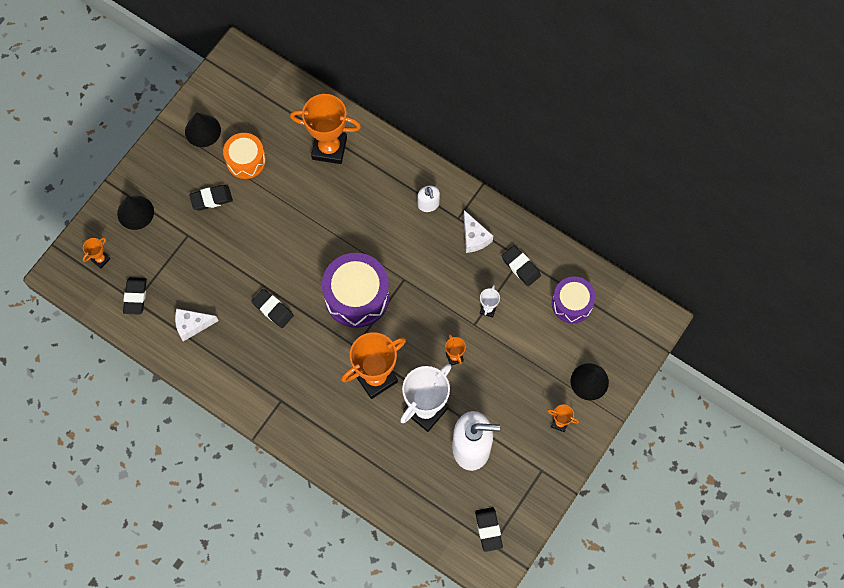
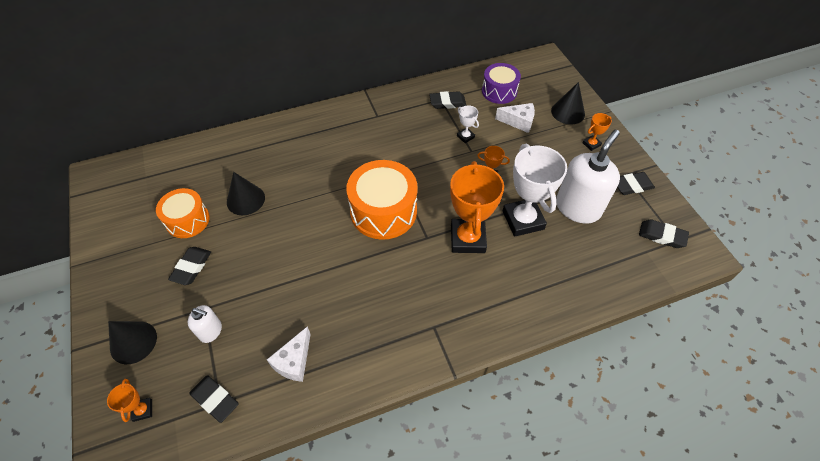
camera: 55 degrees left, 15 degrees down
(202, 130) = (125, 236): black cone -> black cone (245, 200)
(273, 309) = (340, 280): black eraser -> black eraser (632, 185)
(329, 148) = (242, 159): orange trophy -> none
(357, 296) = (383, 211): purple drum -> orange drum
(428, 204) = (350, 126): white soap dispenser -> white soap dispenser (211, 331)
(474, 237) = (401, 115): white cheese -> white cheese (518, 122)

